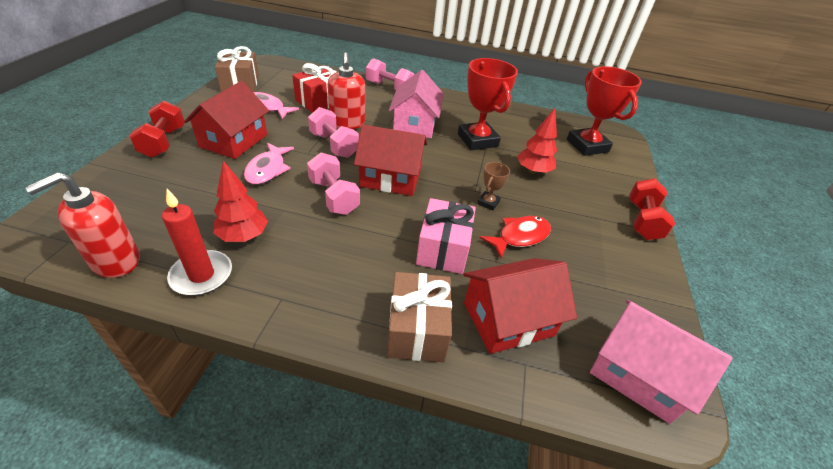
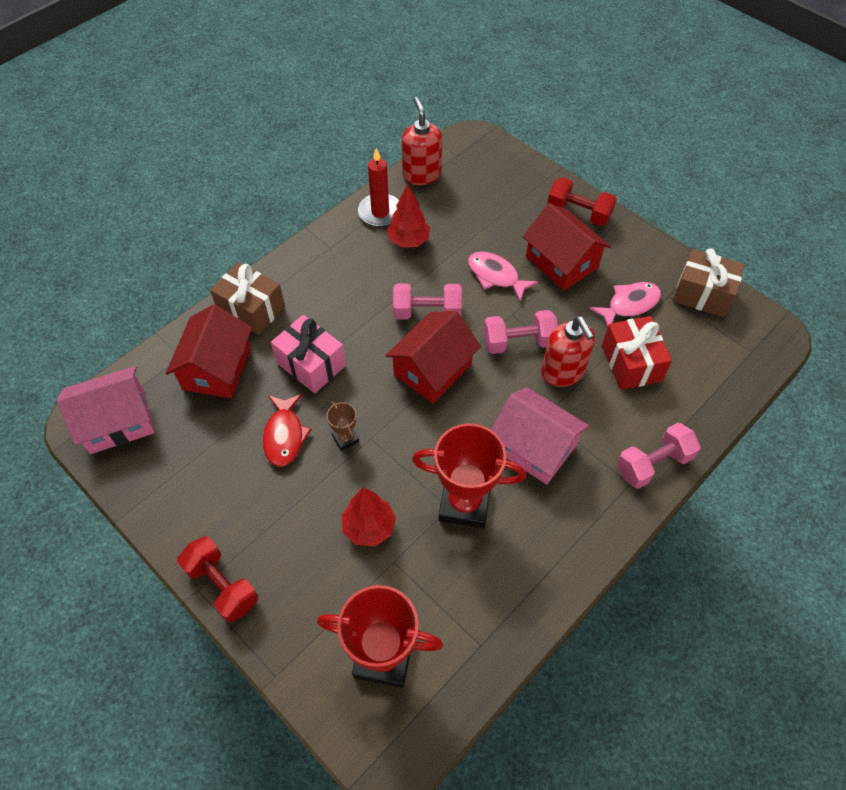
camera: 125 degrees right, 15 degrees up
(347, 123) = (563, 372): red soap dispenser -> red soap dispenser turned 135 degrees counterclockwise

